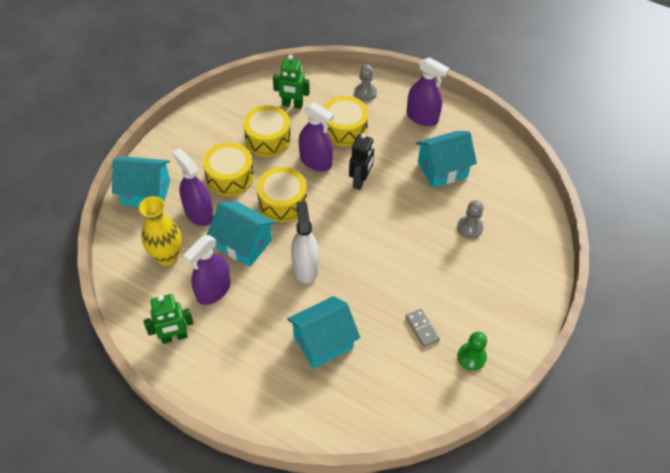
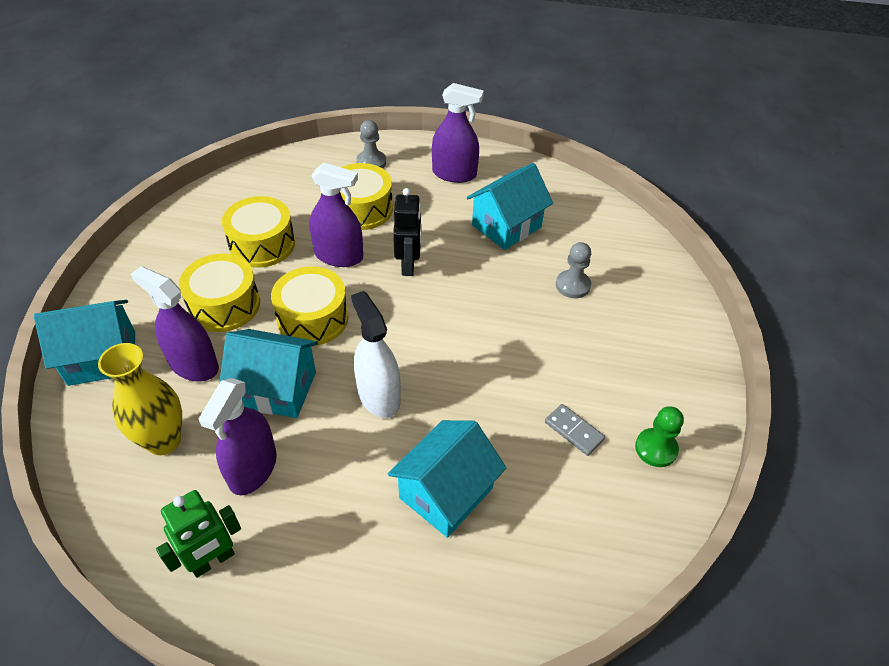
camera: 20 degrees left, 5 degrees down
(292, 105) = (280, 196): green robot -> none

